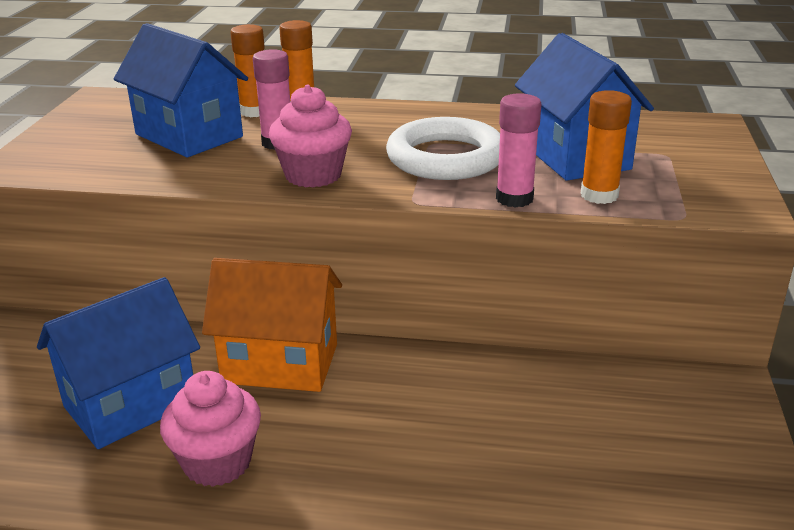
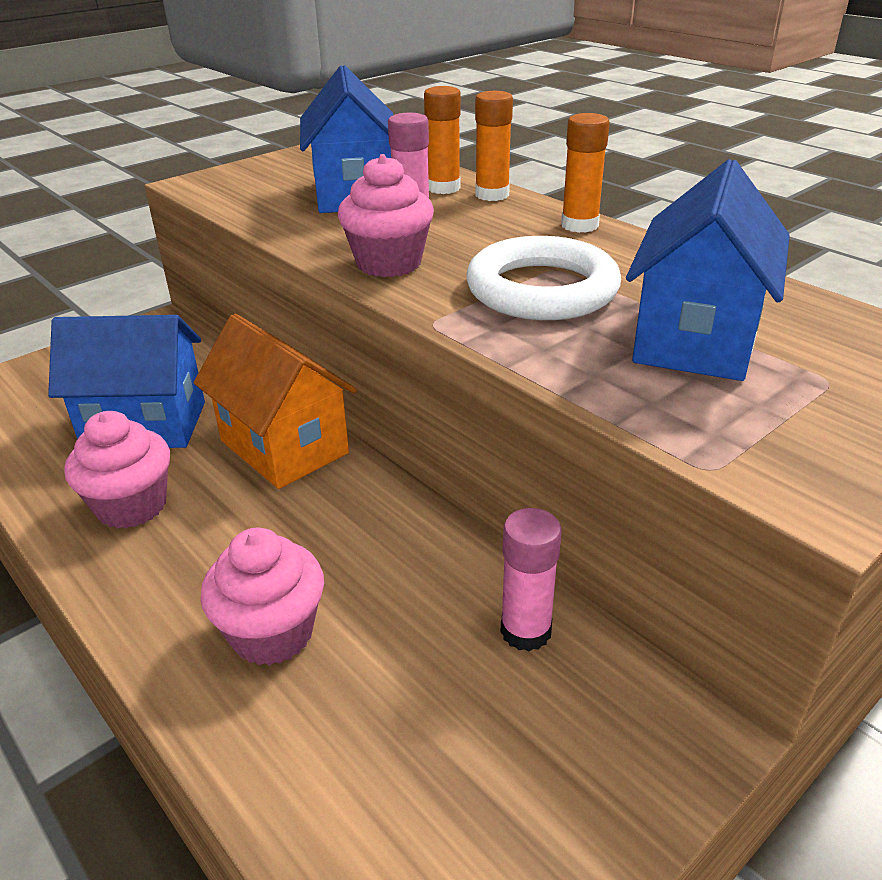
camera: 40 degrees right, 5 degrees up
(451, 475) = (272, 633): none -> pink cupcake
(514, 198) = (537, 360): pink glue stick -> pink glue stick (525, 631)
(599, 195) = (644, 395): orange glue stick -> orange glue stick (579, 225)

